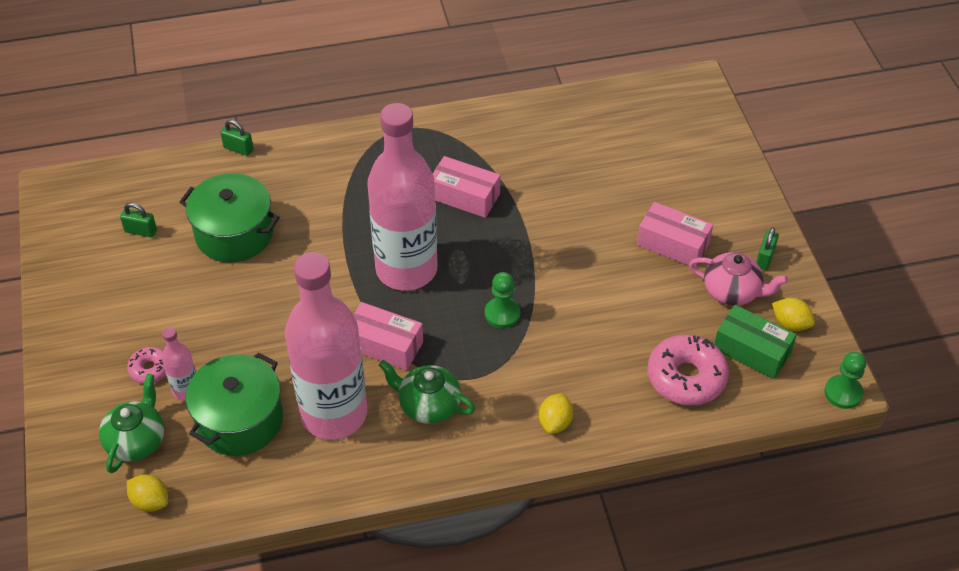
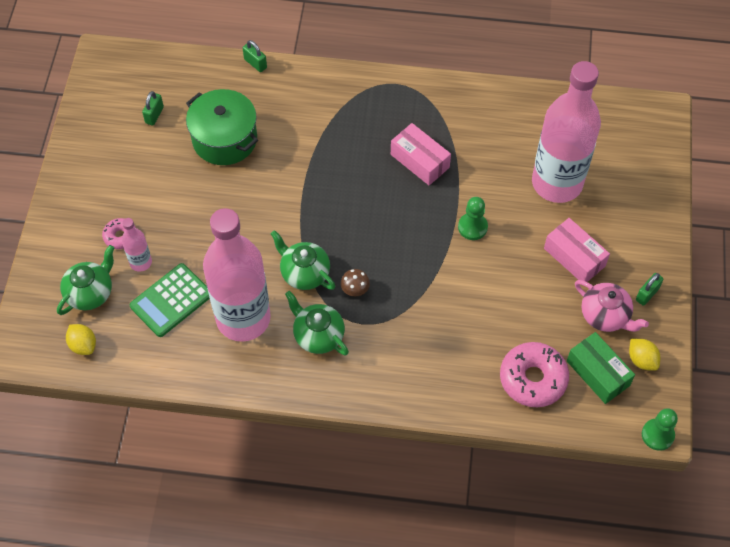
camera: 20 degrees right, 10 degrees up
(141, 231) = (154, 115): green padlock -> green padlock turned 75 degrees clockwise
(239, 420) = (171, 300): green pot -> green calculator
(384, 345) = (304, 273): pink box -> green teapot
(406, 269) = (347, 212): pink bottle -> pink bottle (557, 183)
(450, 346) = (355, 290): none -> brown mushroom
(502, 314) = (407, 275): green pawn -> green pawn (472, 227)
(555, 422) = (411, 382): yellow lemon -> none

